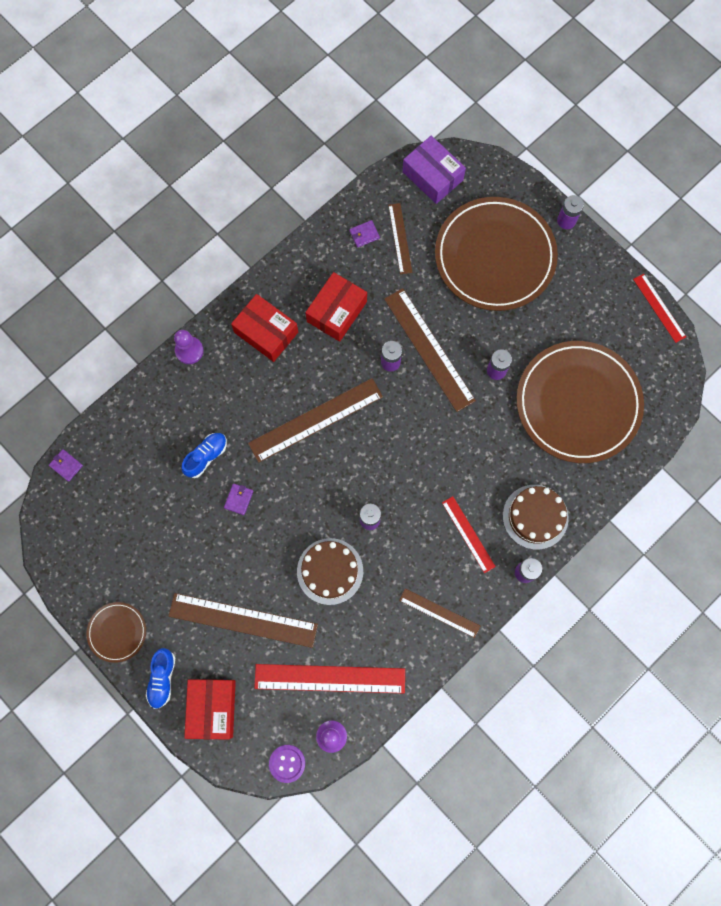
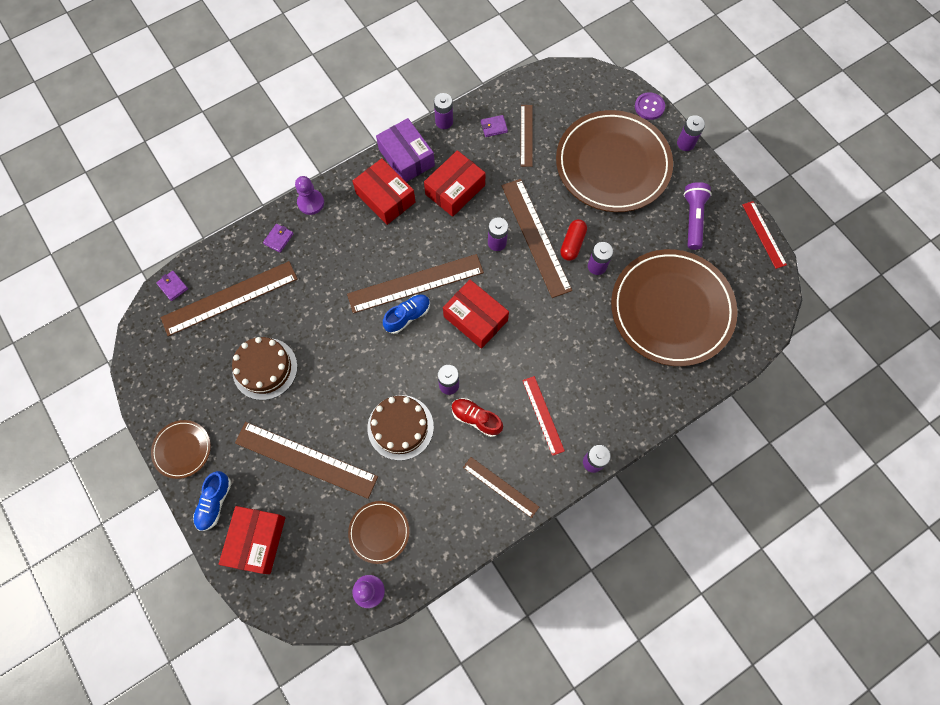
camera: 10 degrees right, 5 degrees down
(128, 468) = (229, 298): none -> brown ruler
(206, 456) = (305, 300): blue shoe -> blue shoe (407, 316)
(238, 499) = (327, 344): purple wallet -> purple wallet (278, 239)
(287, 763) = (318, 610): purple button -> purple button (649, 107)
(310, 237) = (444, 121): none -> purple battery
(330, 678) = (379, 532): red ruler -> brown plate
(383, 446) = (475, 318): none -> red box
(403, 549) = (476, 419): none -> red shoe
(432, 176) = (566, 86): purple box -> purple box (406, 157)
(467, 350) = (572, 244): none -> red capsule
(535, 517) = (612, 409): brown cake -> brown cake (265, 368)
(585, 303) = (693, 219): none -> purple flashlight

